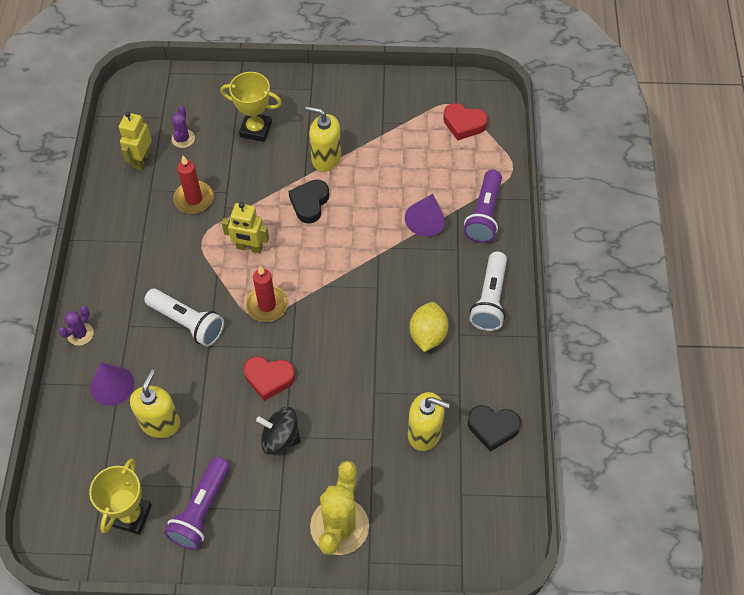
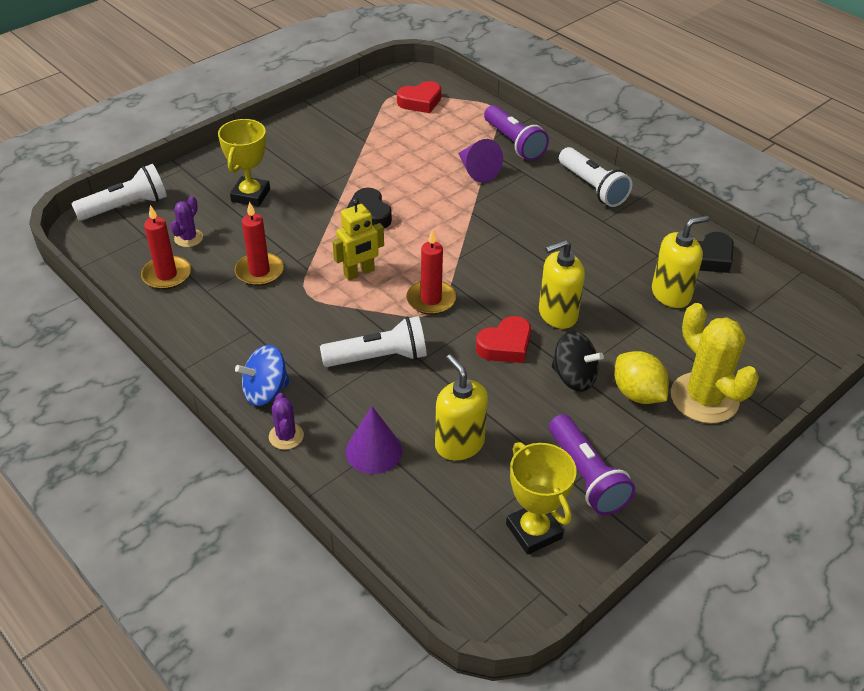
camera: 45 degrees left, 15 degrees down
(103, 293) = (265, 391): none -> blue spinning top
(141, 160) = (166, 275): yellow robot -> red candle
(175, 83) = (126, 206): none -> white flashlight
(183, 138) = (188, 238): purple cactus -> purple cactus turned 60 degrees clockwise
(256, 129) = (250, 195): yellow trophy -> yellow trophy turned 45 degrees counterclockwise
(280, 438) = (574, 377): black spinning top -> black spinning top turned 120 degrees counterclockwise
(326, 158) = (340, 180): yellow soap dispenser -> yellow soap dispenser (557, 314)
(428, 335) = (582, 235): yellow lemon -> yellow lemon (637, 394)

